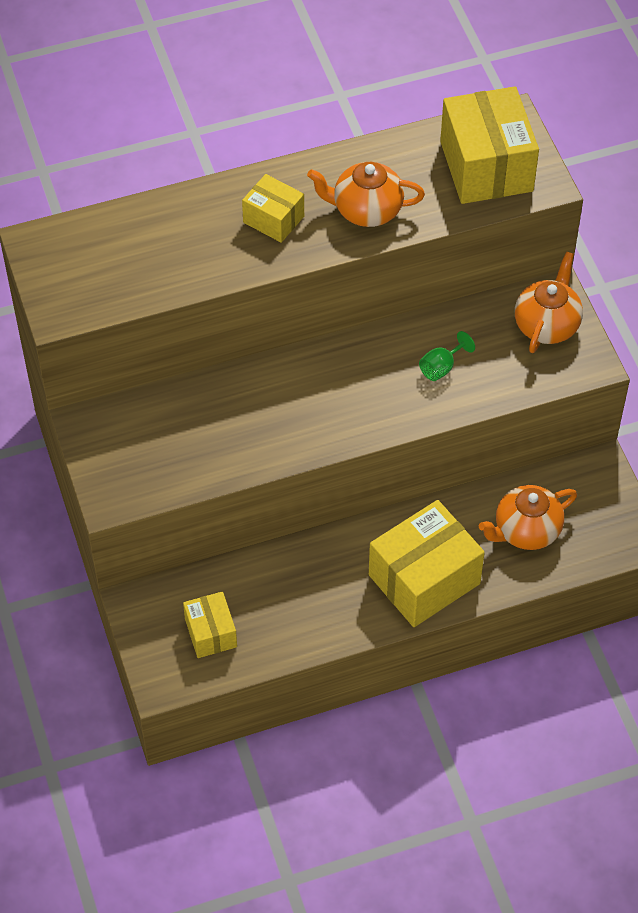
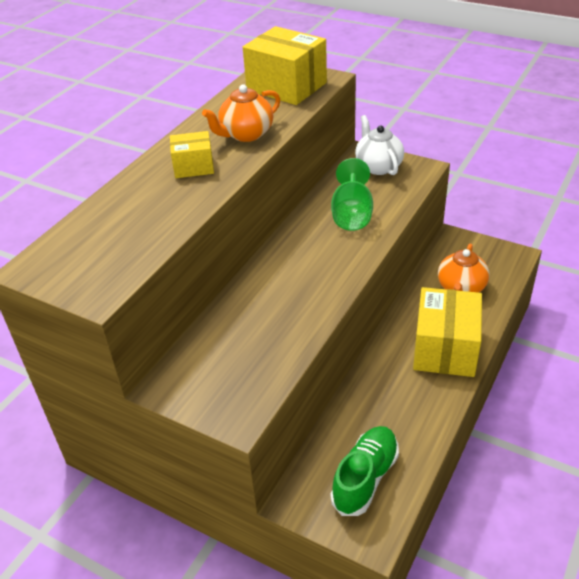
camera: 40 degrees left, 15 degrees down
(211, 633) = (365, 478): yellow box -> green shoe
(441, 367) = (352, 214): green goblet -> green goblet, size x1.88
(547, 325) = (378, 166): orange teapot -> white teapot

